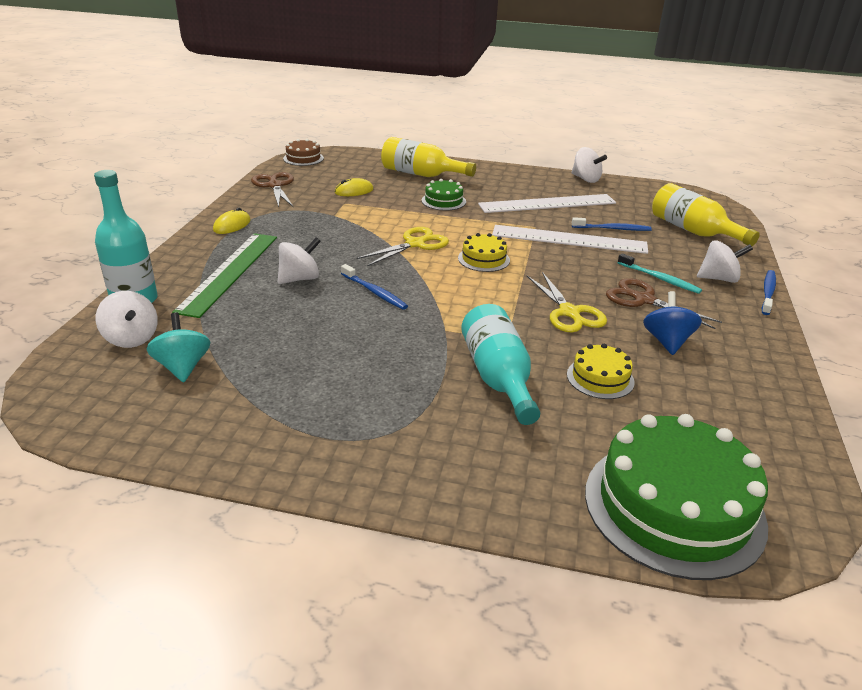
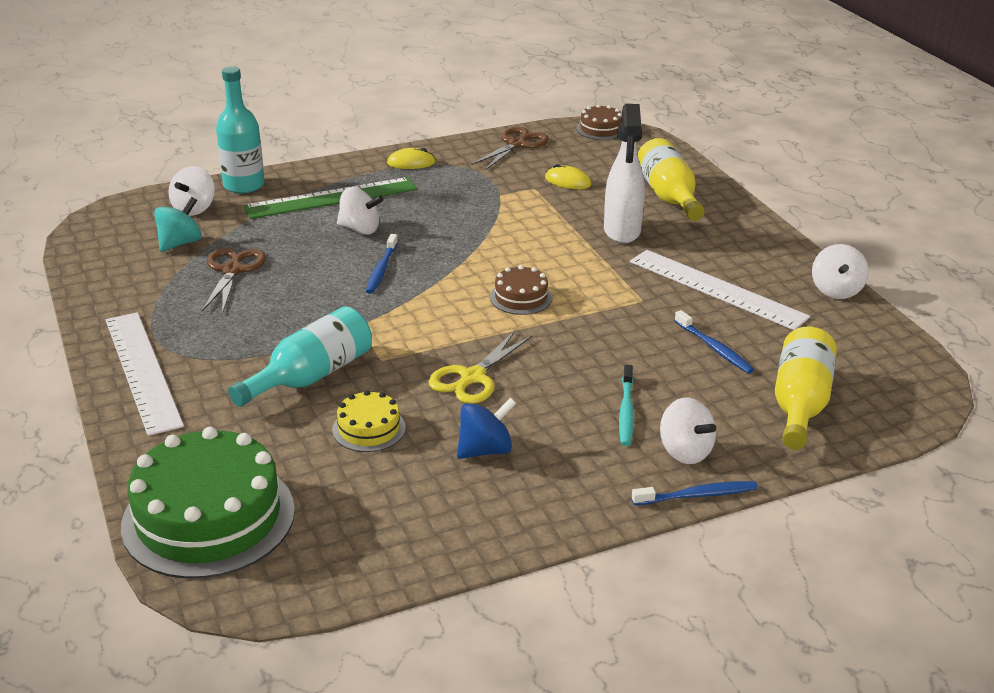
camera: 55 degrees right, 0 degrees up
(415, 244) = (501, 253): yellow scissors -> none
(443, 201) = (622, 231): green cake -> white spray bottle
(483, 259) = (521, 297): yellow cake -> brown cake
(569, 239) = (641, 329): white ruler -> white ruler (142, 371)
(643, 300) = (559, 413): brown scissors -> brown scissors (233, 270)

